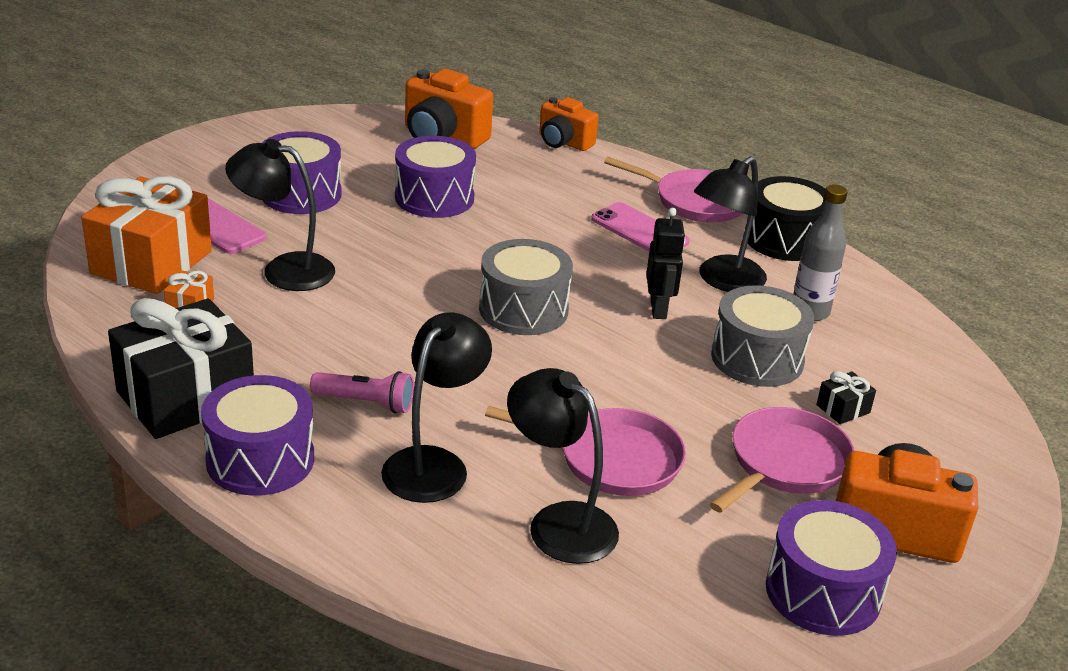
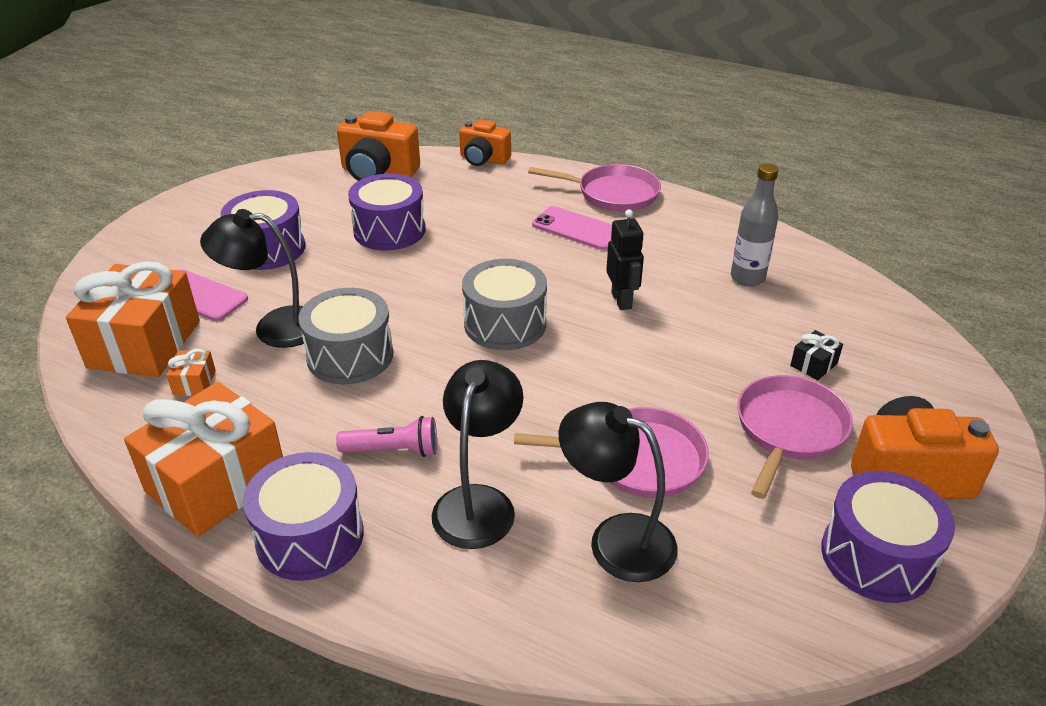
camera: 10 degrees left, 5 degrees up
(185, 397) = (216, 483): black gift -> orange gift
(723, 281) = (665, 262): black lamp -> none
(757, 358) = (723, 331): grey drum -> grey drum (350, 356)
(784, 239) = (699, 215): black drum -> none

